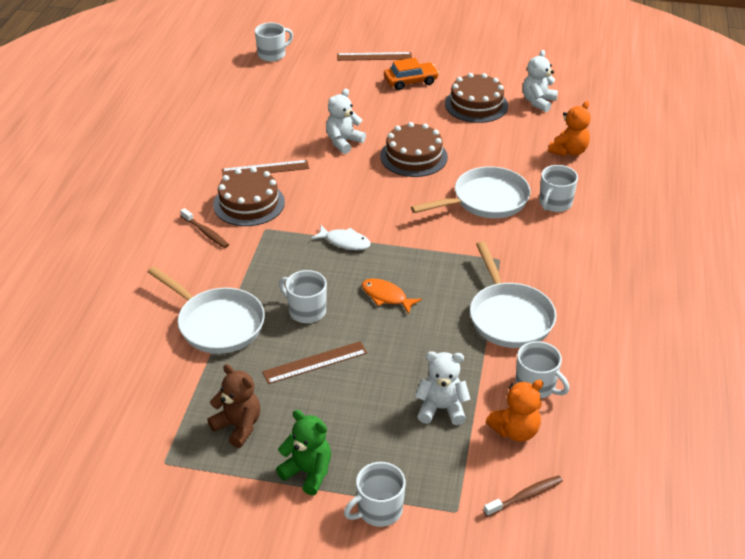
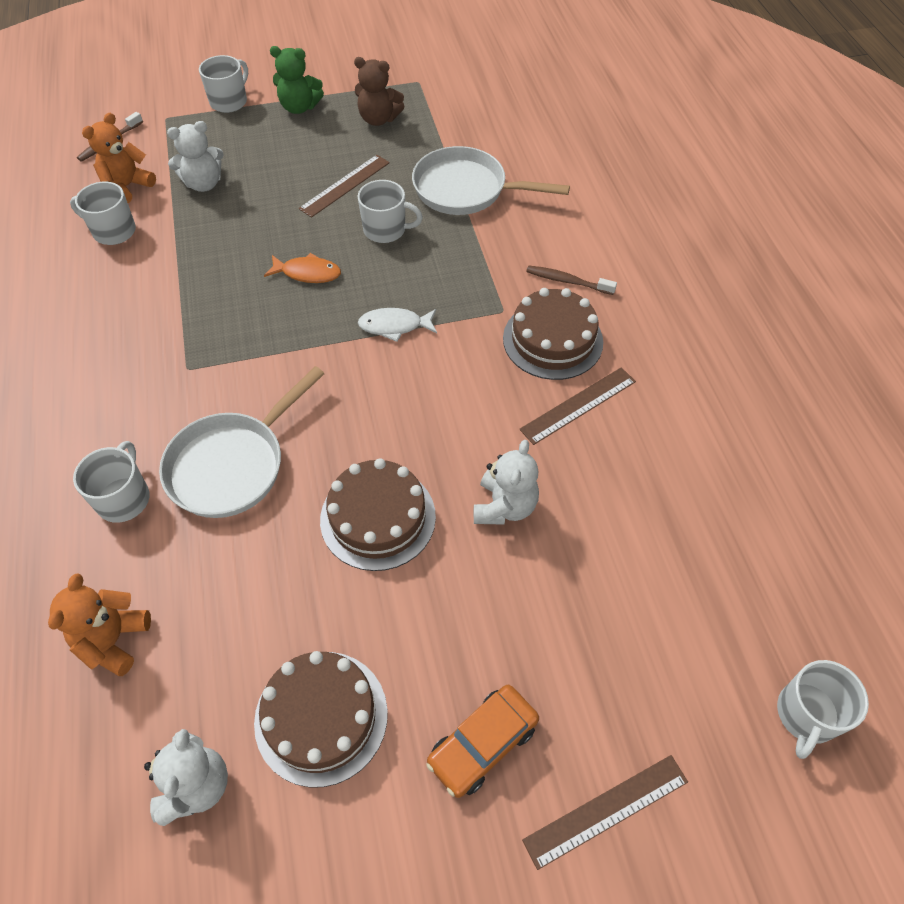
camera: 155 degrees right, 15 degrees up
(509, 316) = (157, 295): white pan -> none

